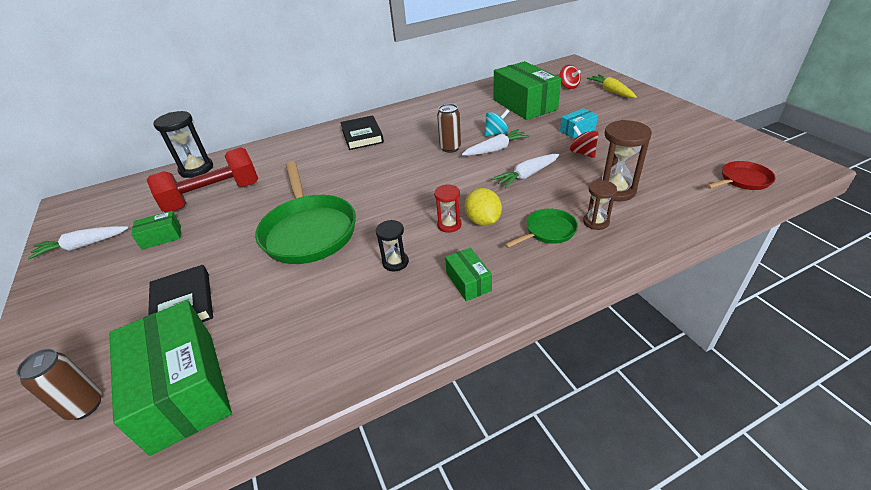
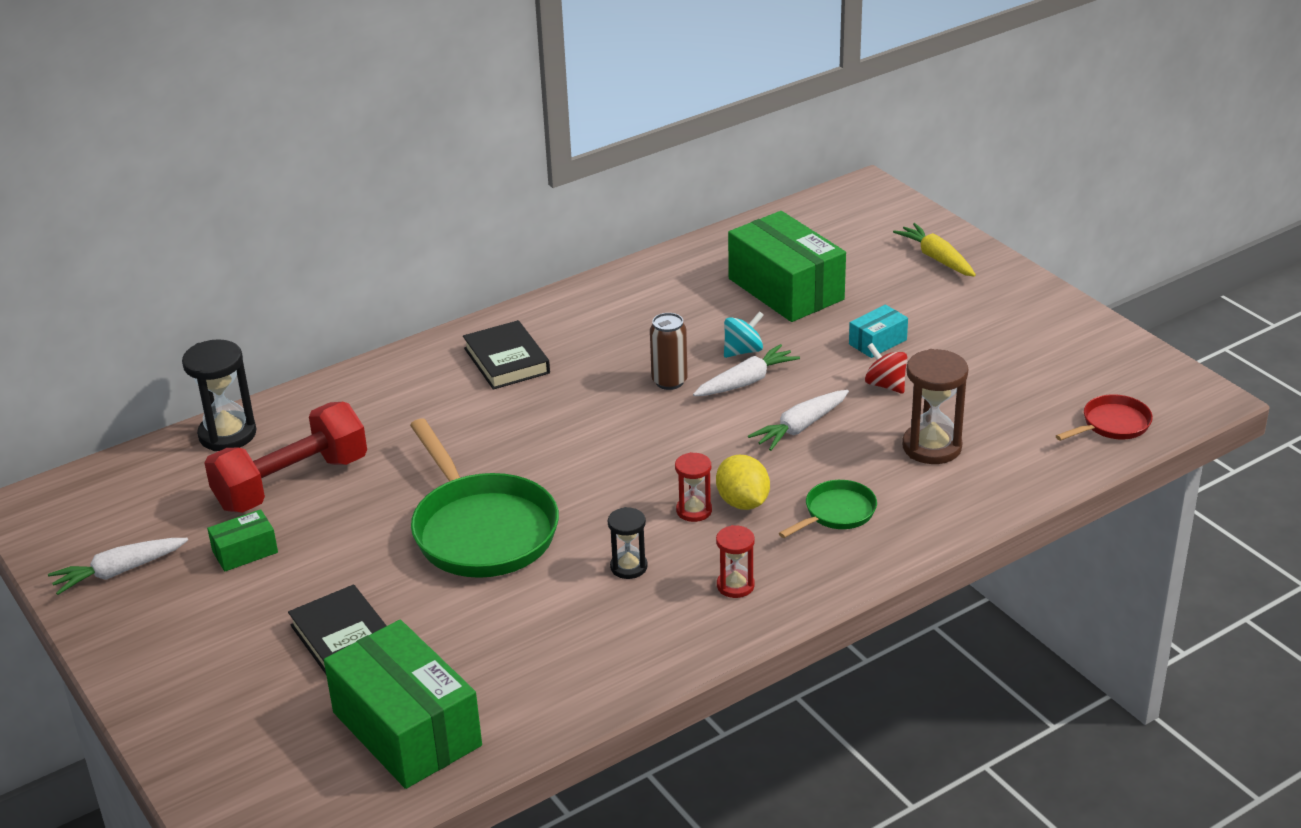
camera: 10 degrees left, 5 degrees down
(85, 406) = (288, 755): brown can -> none
(468, 282) = (735, 586): green box -> red hourglass
(568, 86) = (862, 247): red spinning top -> none
(596, 222) = (903, 496): brown hourglass -> none

